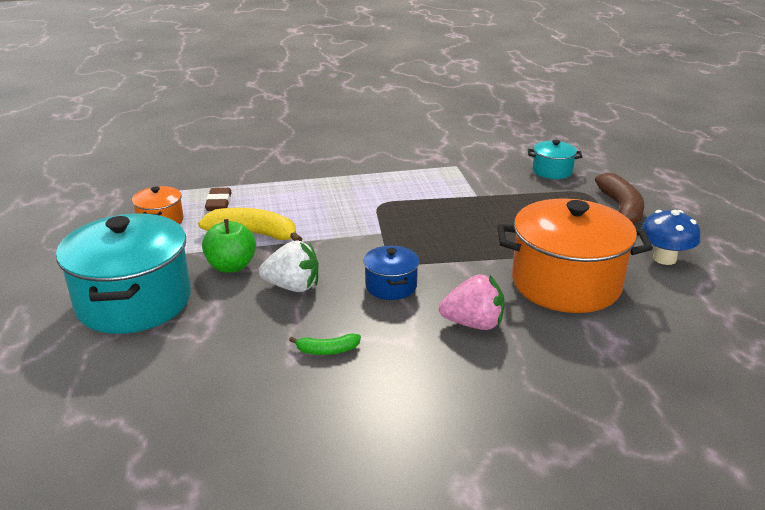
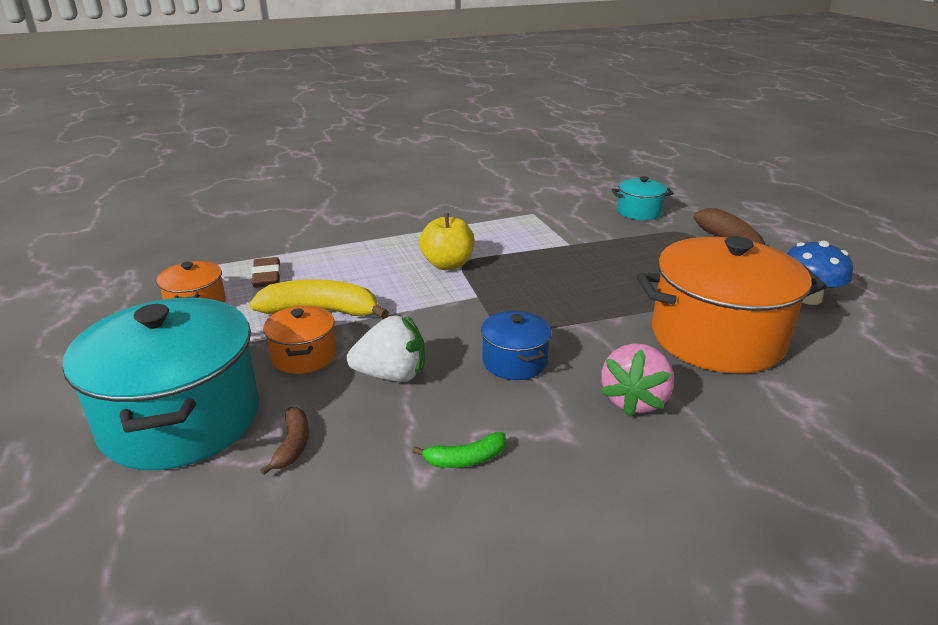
camera: 10 degrees left, 0 degrees up
(207, 327) = (292, 445): none -> brown banana
(231, 266) = (303, 356): green apple -> orange pot
(366, 205) = (447, 264): none -> yellow apple
(473, 324) = (634, 400): pink strawberry -> pink strawberry turned 120 degrees clockwise

